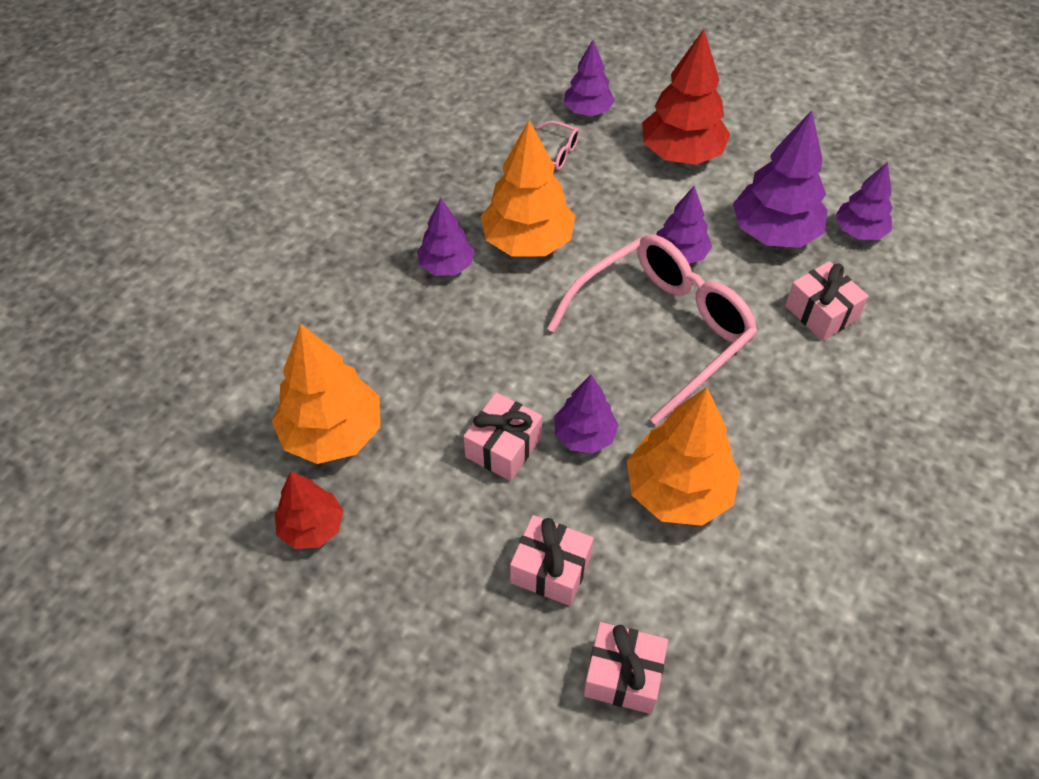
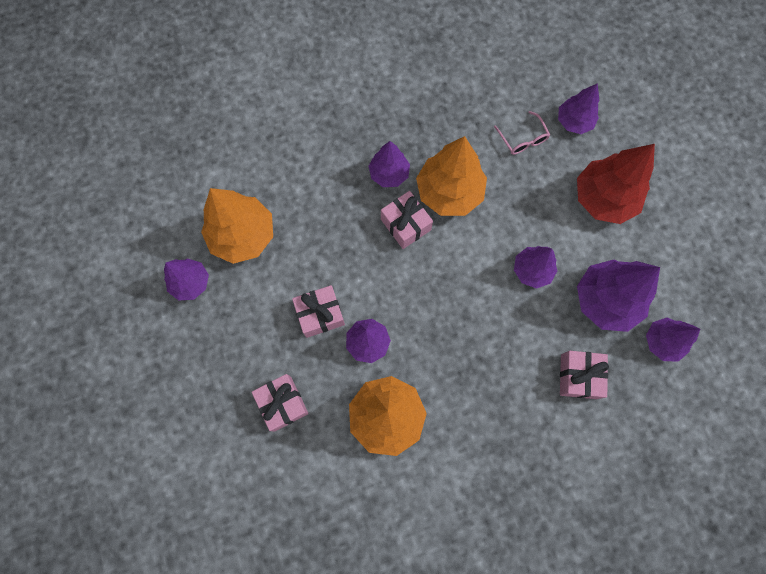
camera: 40 degrees right, 20 degrees up
(312, 527) = (190, 283): red tree -> purple tree
(623, 675) = (267, 488): pink gift -> pink gift (405, 224)
(662, 329) = (473, 312): pink glasses -> none

